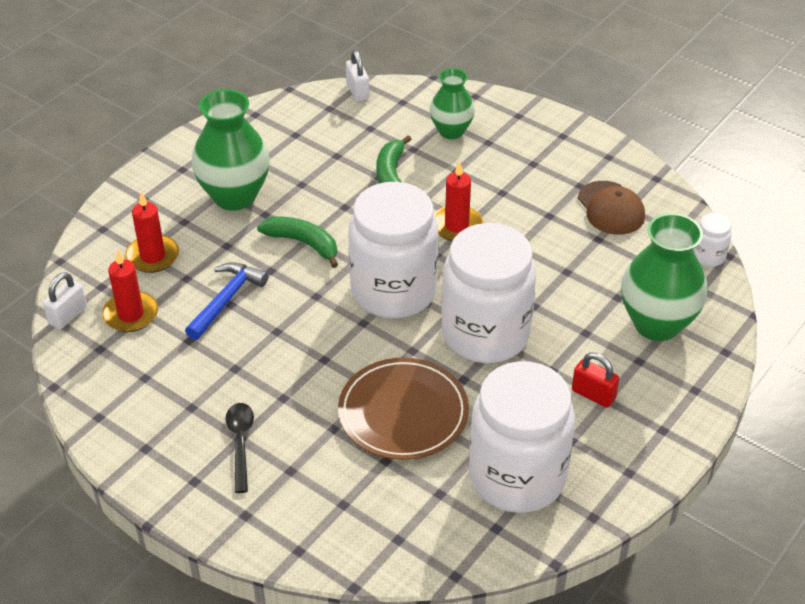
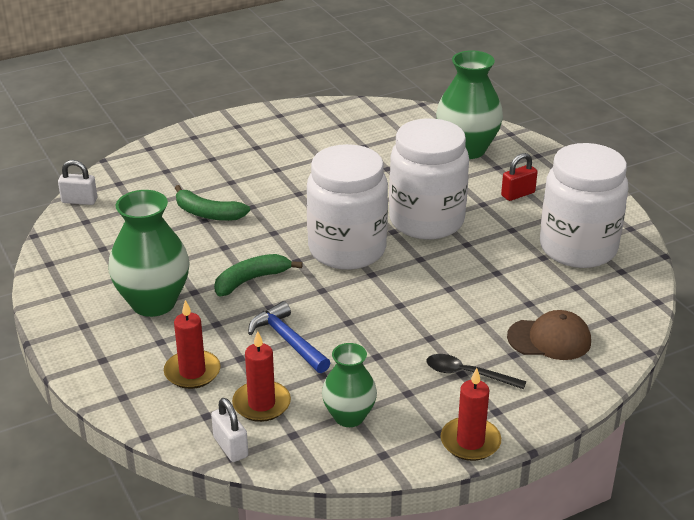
camera: 65 degrees left, 10 degrees down
(403, 413) = (484, 281): brown plate -> none
(451, 131) = (181, 171): green vase -> green vase (349, 416)
(456, 226) = (297, 200): red candle -> red candle (470, 442)
(611, 208) = (336, 131): brown cap -> brown cap (549, 339)
(708, 256) = (416, 111): white jar -> none

